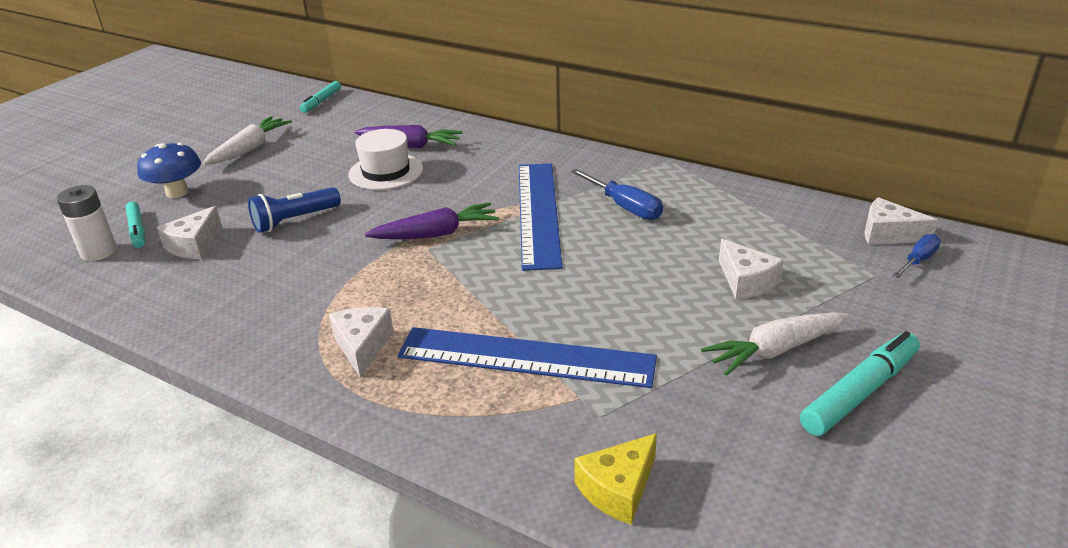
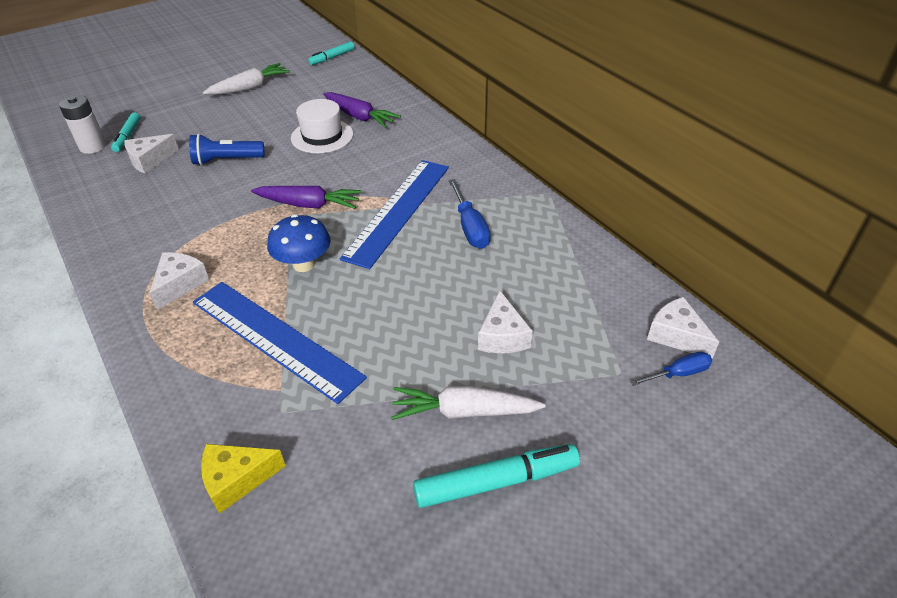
camera: 25 degrees right, 10 degrees up
(177, 192) = (175, 112): blue mushroom -> blue mushroom (303, 264)

